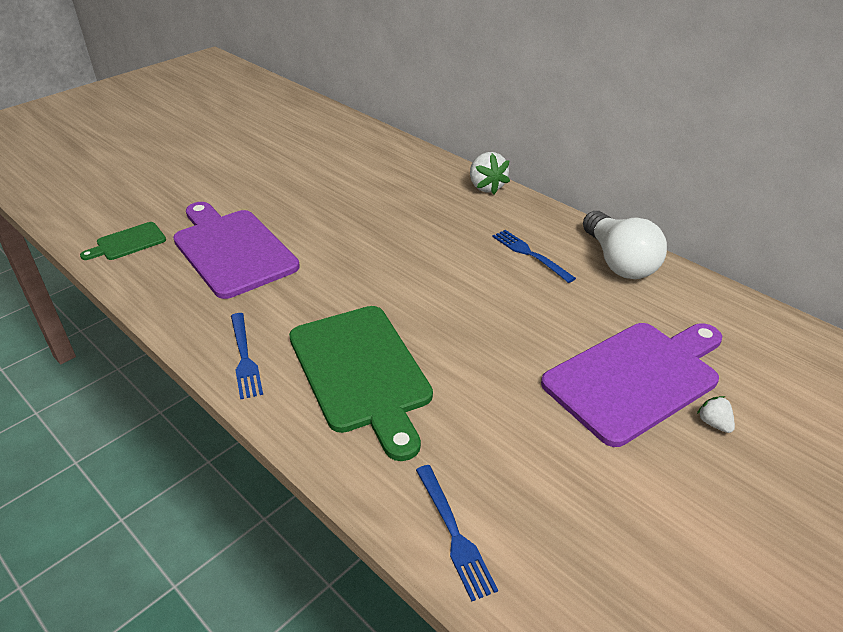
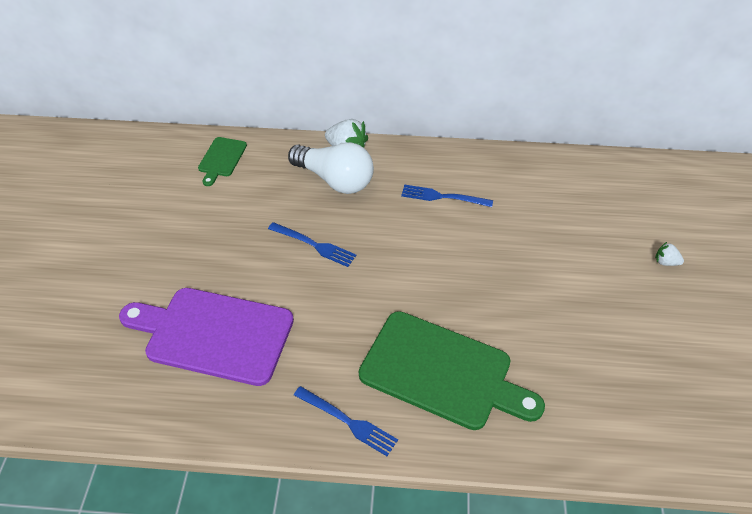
camera: 40 degrees left, 10 degrees up
(128, 242) = (104, 389): green cutting board -> green cutting board (221, 159)
(455, 534) = (620, 442): blue fork -> blue fork (315, 245)
(619, 262) = (503, 169): white light bulb -> white light bulb (335, 180)
(635, 378) = (600, 258): purple cutting board -> none

